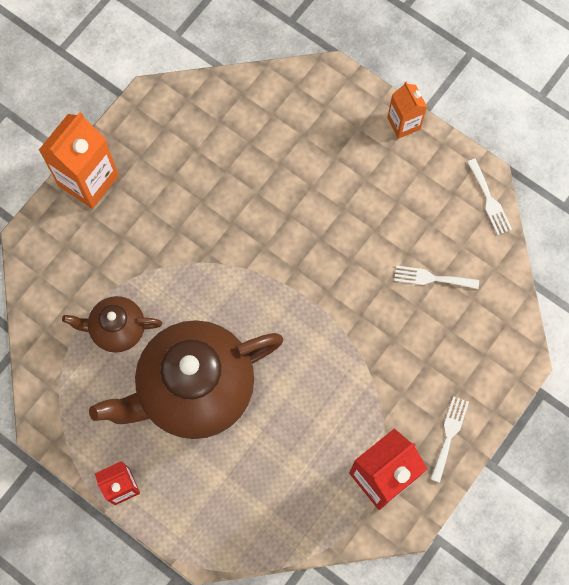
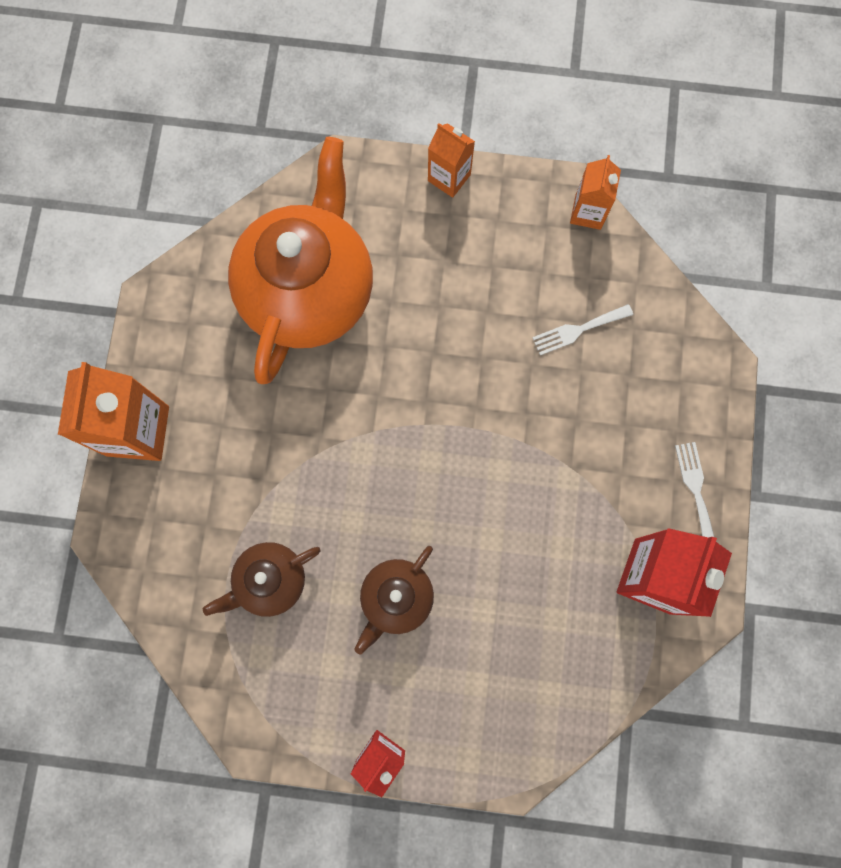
camera: 30 degrees left, 5 degrees up
(194, 389) = (396, 598): brown teapot -> brown teapot, size x0.49
(258, 149) = (309, 291): none -> orange teapot
(489, 200) = (588, 212): white fork -> orange carton

